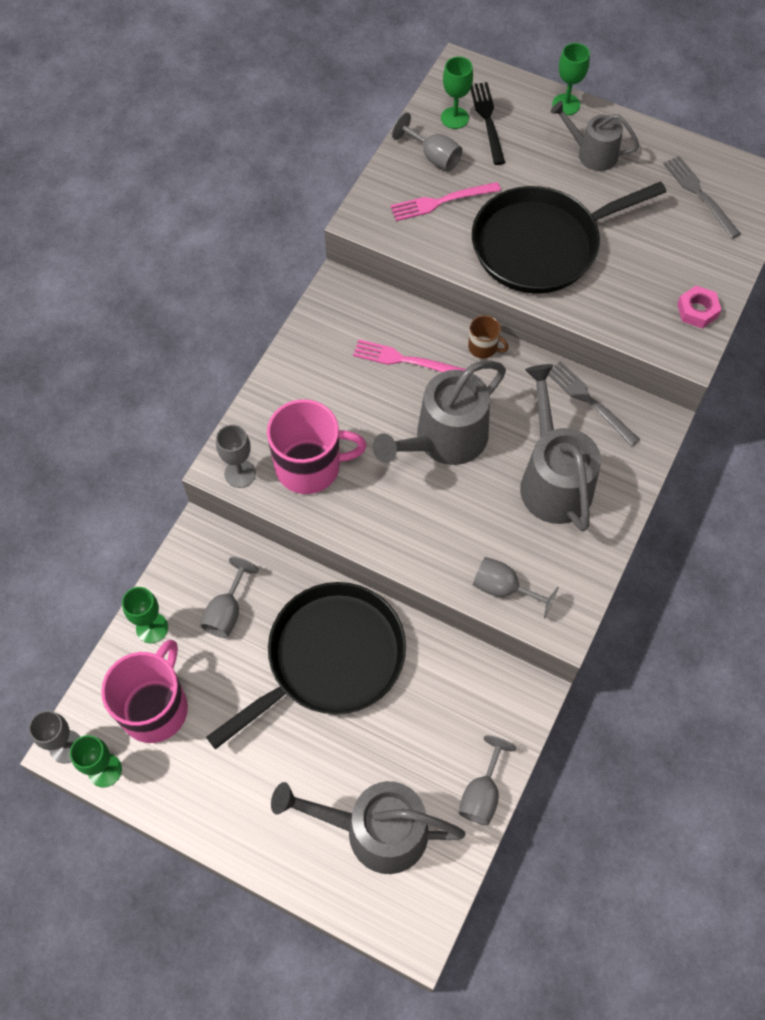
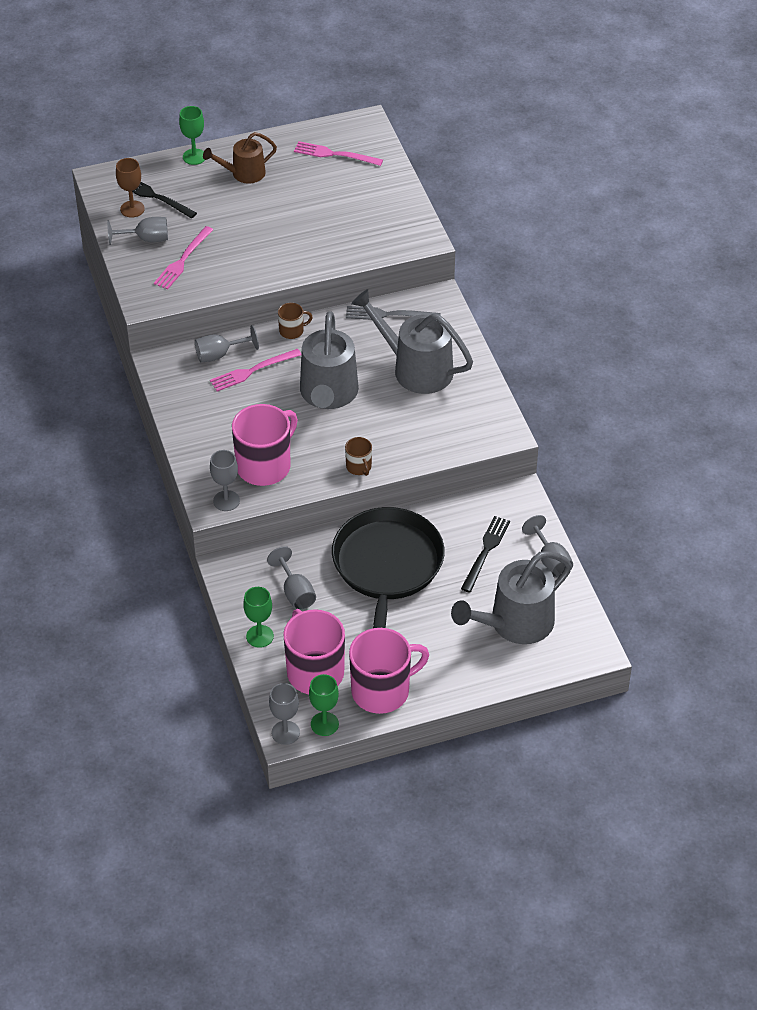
camera: 45 degrees left, 15 degrees down
(187, 784) = (382, 690): none -> pink mug
(388, 540) = (359, 467): none -> brown mug
(433, 725) = (486, 551): none -> black fork
(454, 118) = (132, 209): green goblet -> brown goblet
(504, 588) = (453, 440): grey goblet -> grey goblet (219, 355)
(541, 245) = (274, 242): black pan -> none
(592, 153) = (244, 173): grey watering can -> brown watering can
(697, 310) = (405, 216): pink nut -> none
(699, 194) = (334, 154): grey fork -> pink fork

